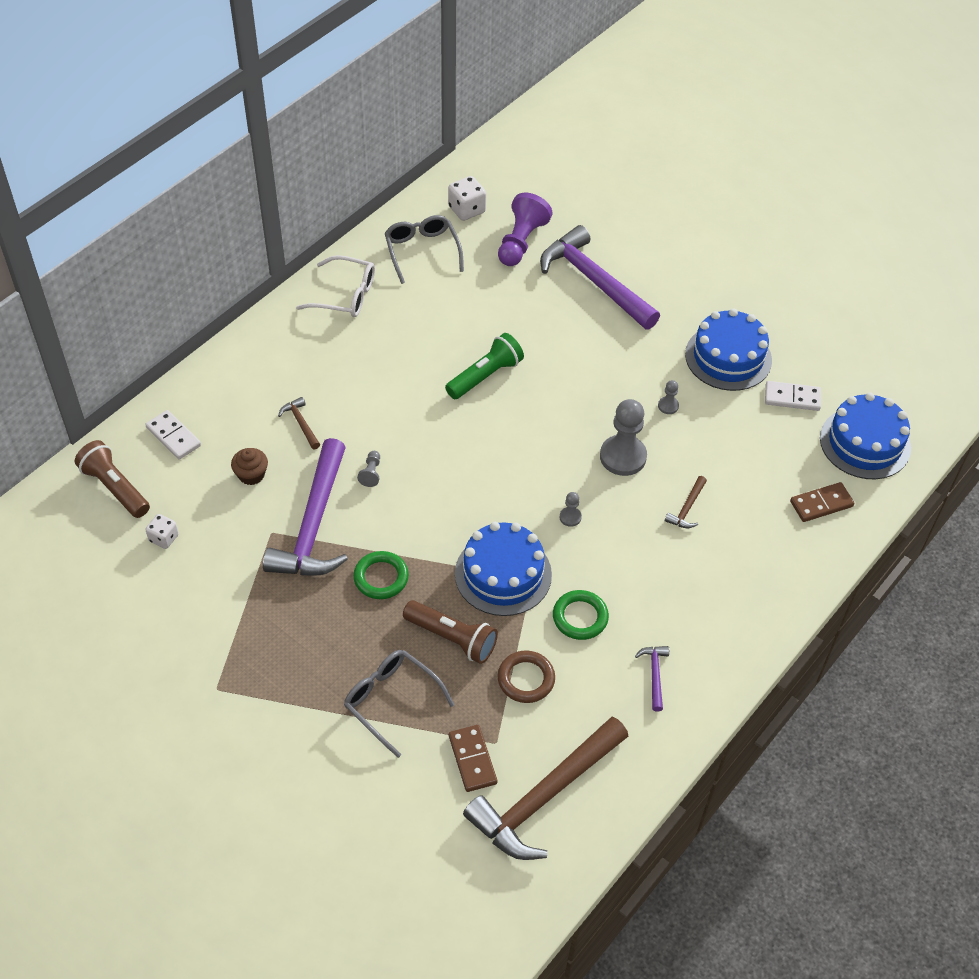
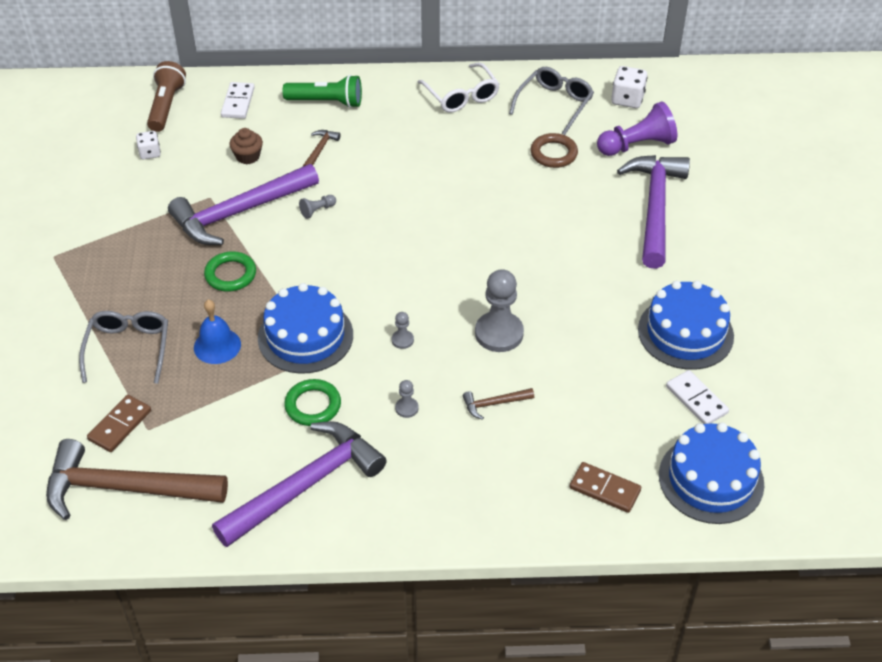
camera: 50 degrees right, 5 degrees down
(452, 638) = (217, 346): brown flashlight -> blue bell
(485, 376) = (480, 209): green flashlight -> green flashlight (326, 102)
(526, 679) = (222, 410): brown ring -> brown ring (553, 153)
(654, 675) = (305, 485): purple hammer -> purple hammer, size x2.43
(668, 406) = (585, 328): grey pawn -> grey pawn (406, 408)

